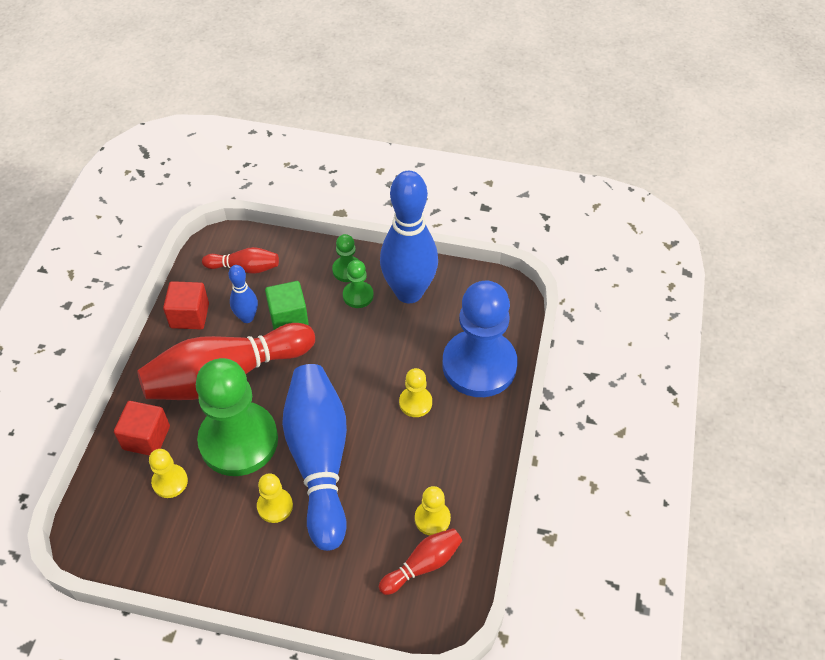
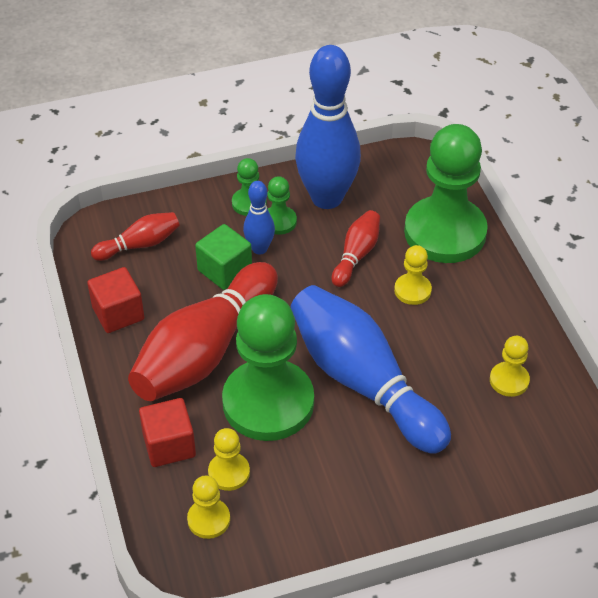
camera: 30 degrees left, 5 degrees down
(247, 317) = (181, 289): blue bowling pin -> blue bowling pin (259, 248)
(275, 506) = (353, 442): yellow pawn -> yellow pawn (208, 519)
(423, 565) = (532, 422): red bowling pin -> red bowling pin (356, 255)
(479, 365) = (445, 232): blue pawn -> green pawn

